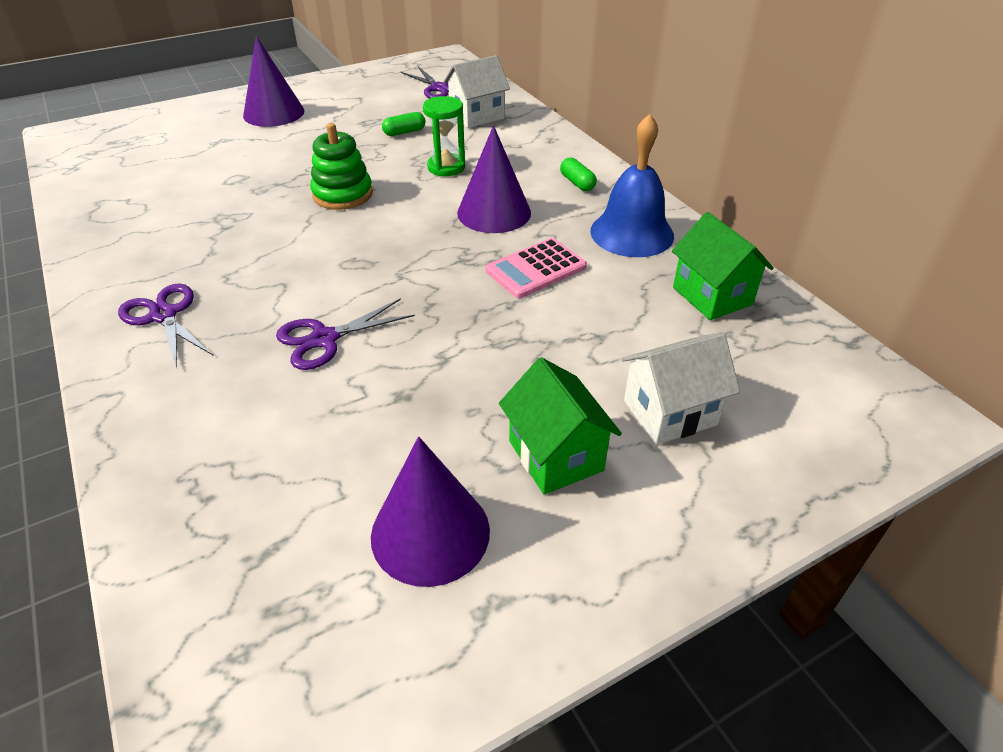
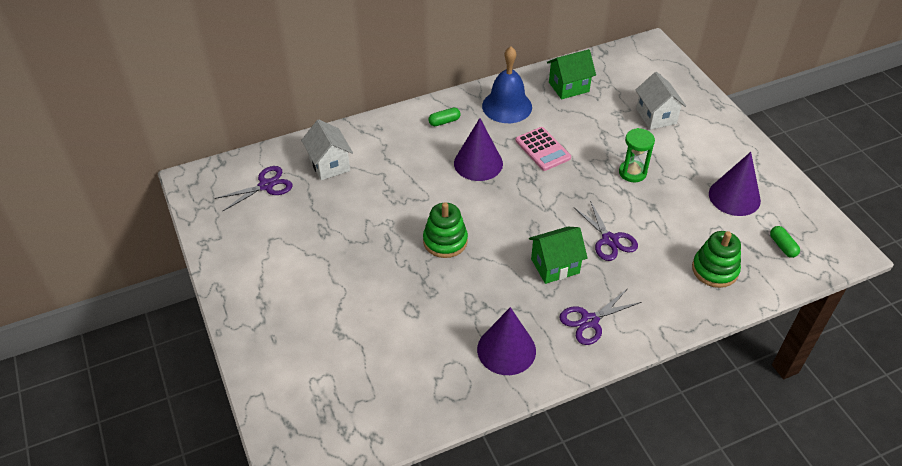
camera: 85 degrees left, 5 degrees up
(226, 477) = (715, 270): none -> green stacking toy
(274, 113) = (289, 298): purple cone -> purple cone (506, 350)
(404, 132) = (349, 208): green capsule -> green capsule (782, 246)
(446, 167) = (412, 184): green hourglass -> green hourglass (632, 172)
(555, 455) = (686, 155): green house -> green house (555, 266)

